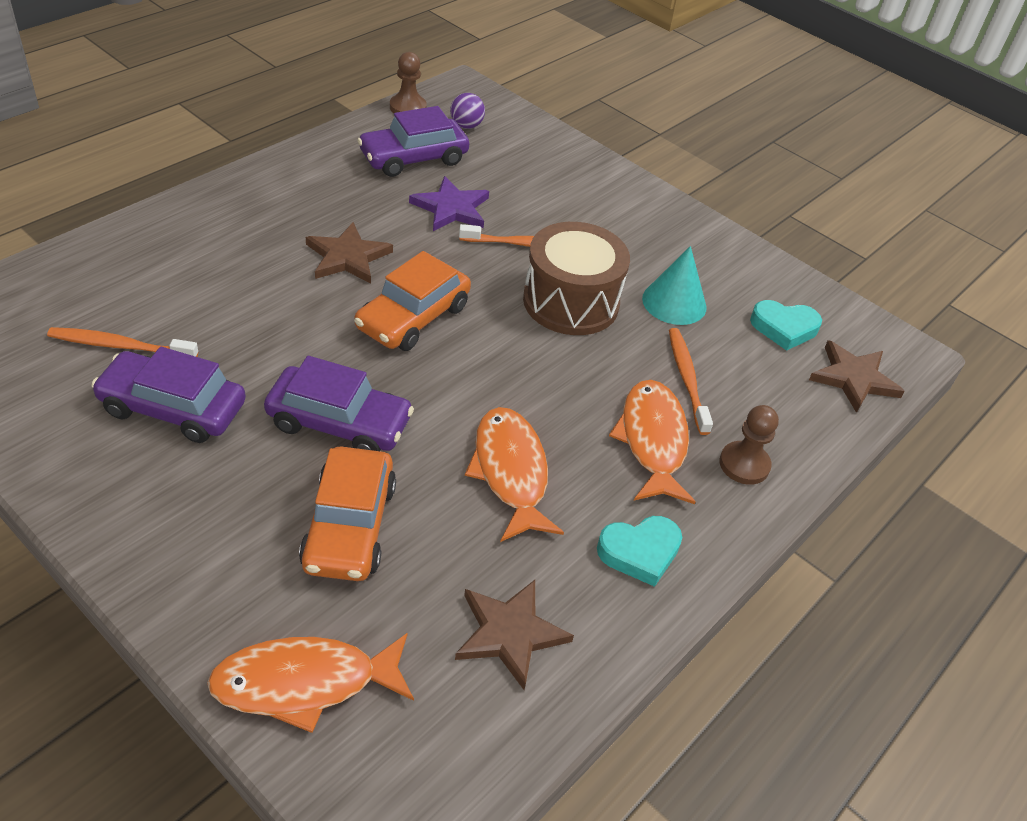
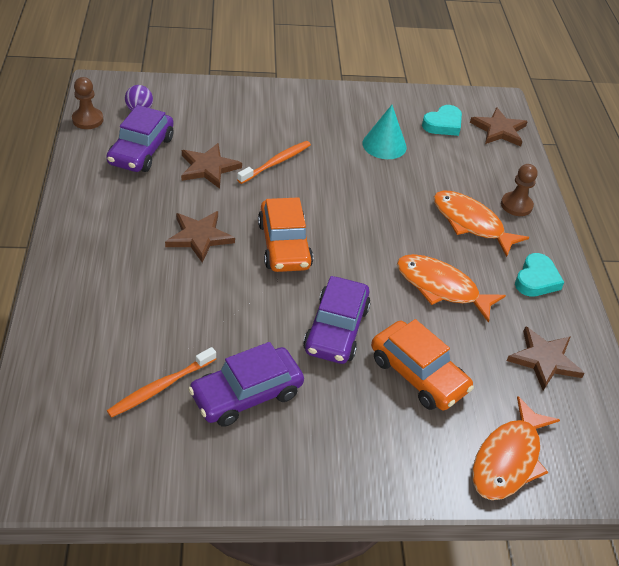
camera: 45 degrees left, 0 degrees up
(339, 422) = (336, 329): purple car -> purple car turned 135 degrees clockwise
(451, 208) = (208, 168): purple star -> brown star
(571, 302) = (342, 179): brown drum -> none
(687, 379) = (442, 181): orange toothbrush -> none

